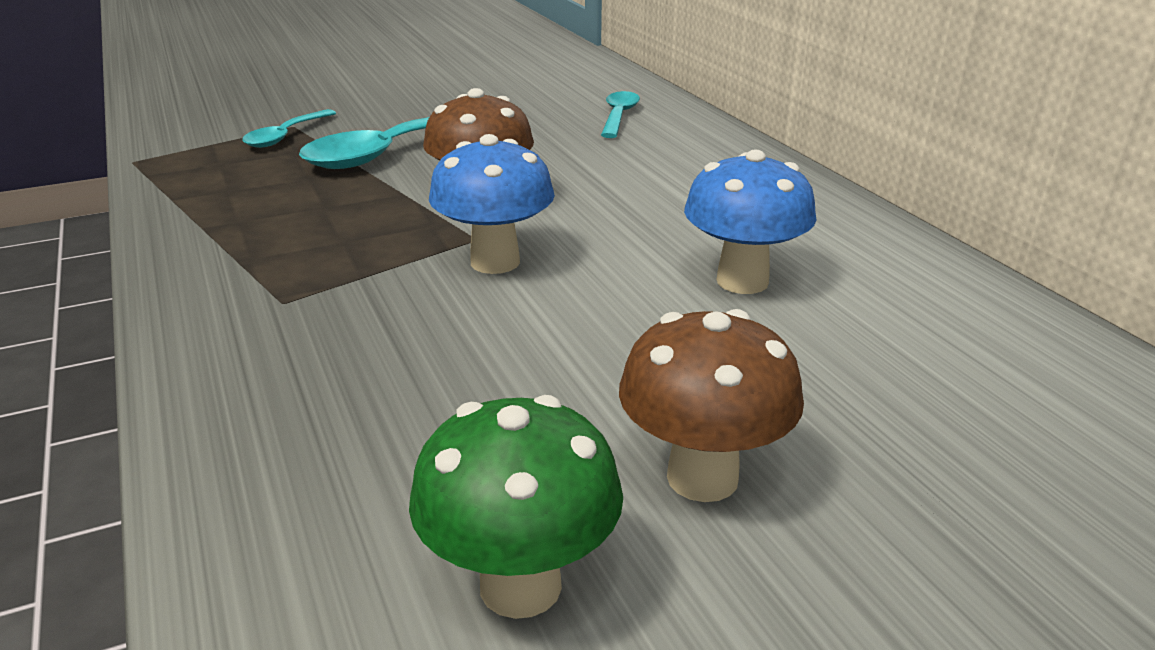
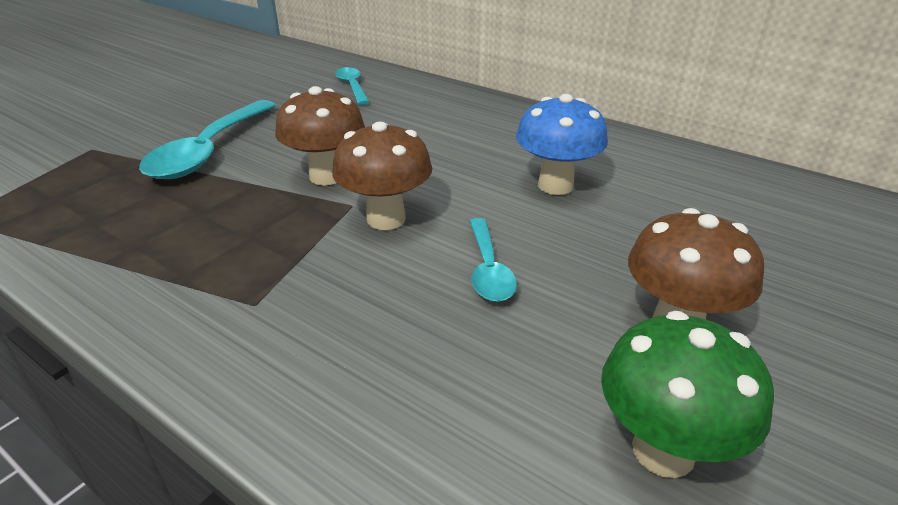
camera: 30 degrees left, 5 degrees up
(286, 136) = (95, 159): turquoise spoon -> turquoise spoon (488, 269)
(495, 262) = (386, 219): blue mushroom -> brown mushroom

